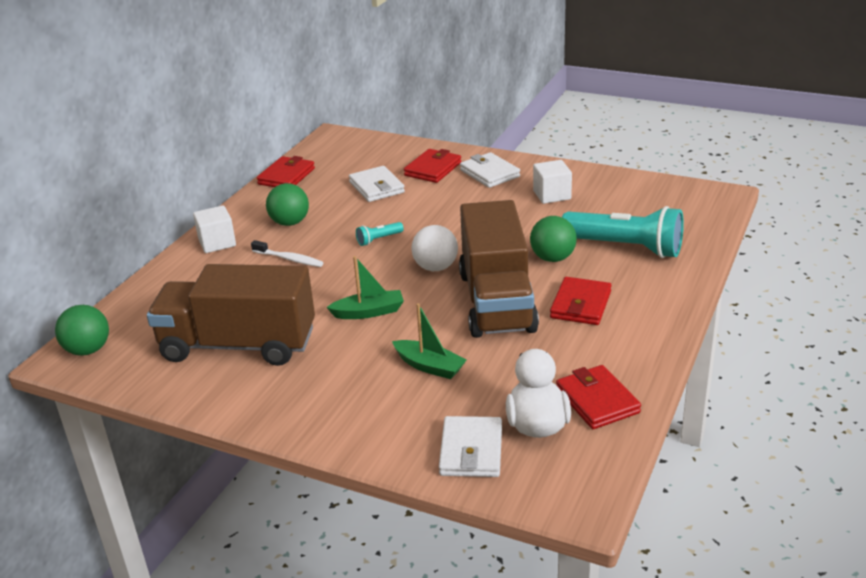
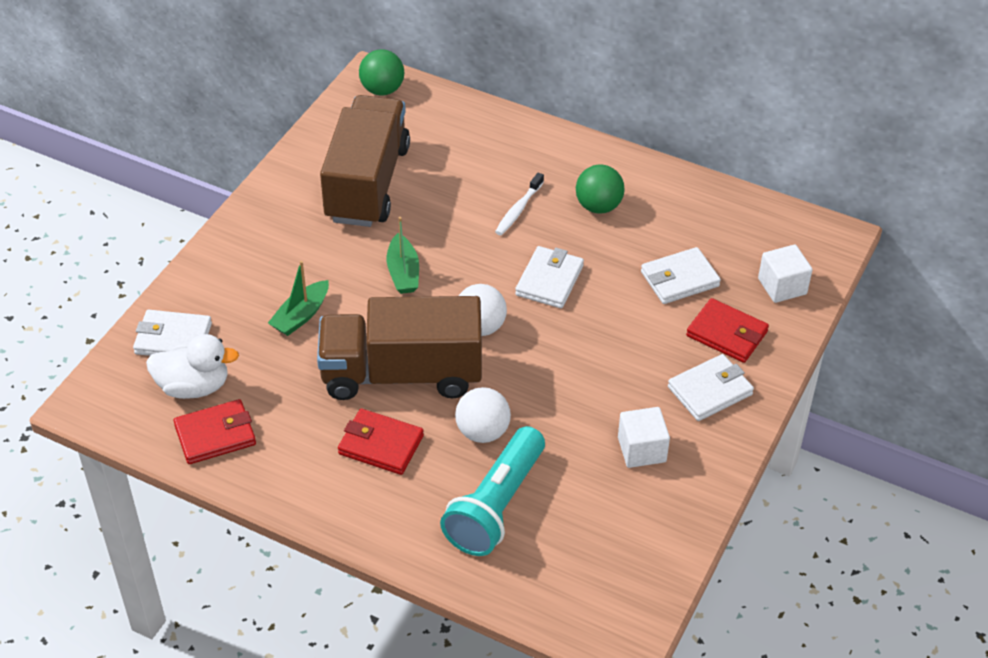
camera: 90 degrees right, 15 degrees up
(217, 243) = (561, 153): white cube -> white cube (782, 286)
(286, 176) = (716, 198): red wallet -> none
(378, 239) = (549, 280): turquoise flashlight -> white wallet
(552, 258) = (482, 432): green ball -> white ball

